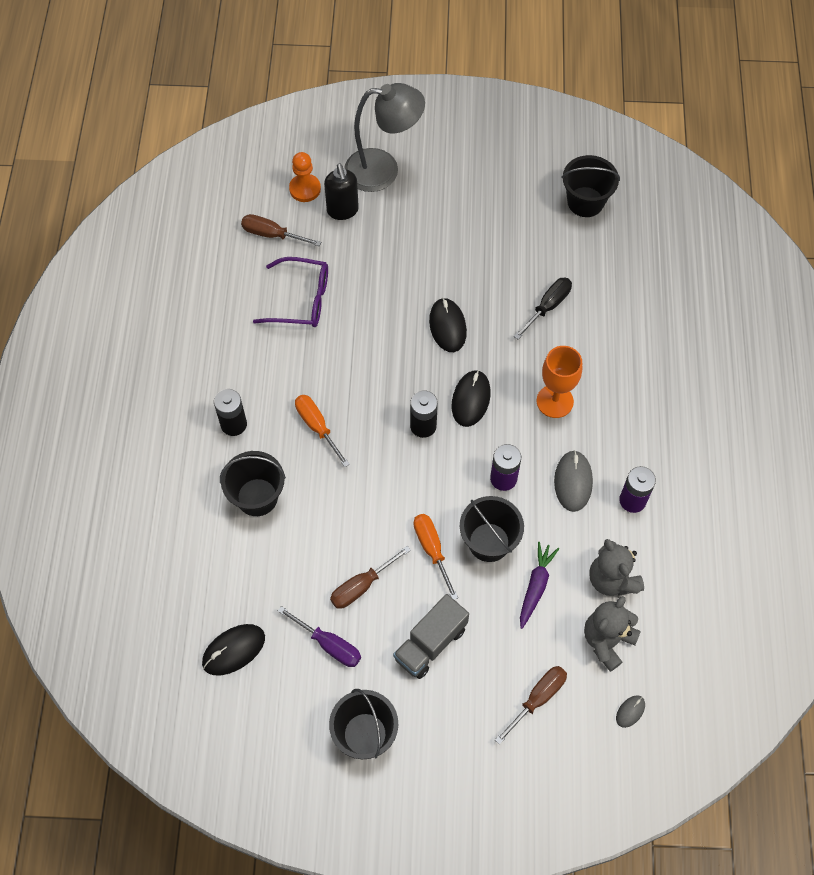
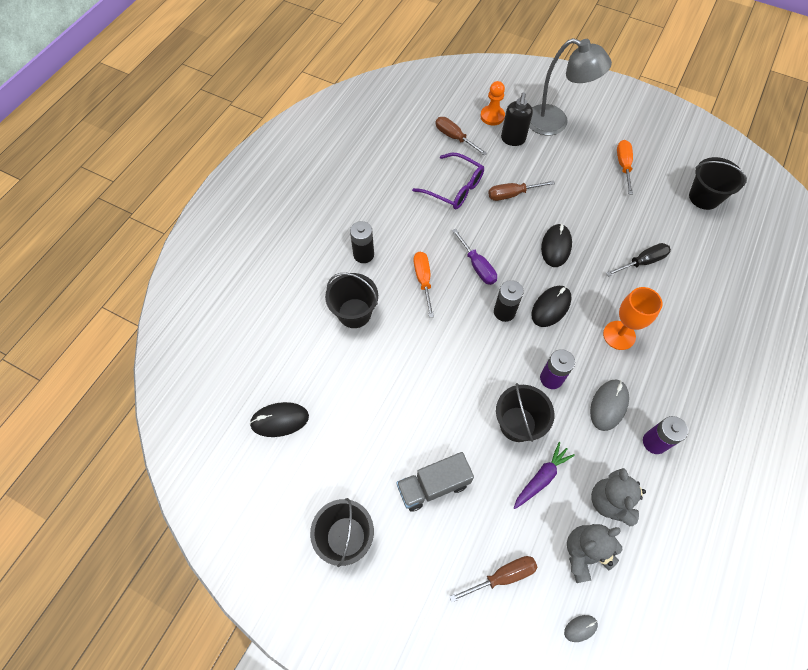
camera: 25 degrees right, 0 degrees up
(328, 644) = (353, 449): purple screwdriver -> purple screwdriver (477, 266)
(362, 586) = (400, 414): brown screwdriver -> brown screwdriver (512, 194)
(432, 550) = (468, 410): orange screwdriver -> orange screwdriver (623, 166)

